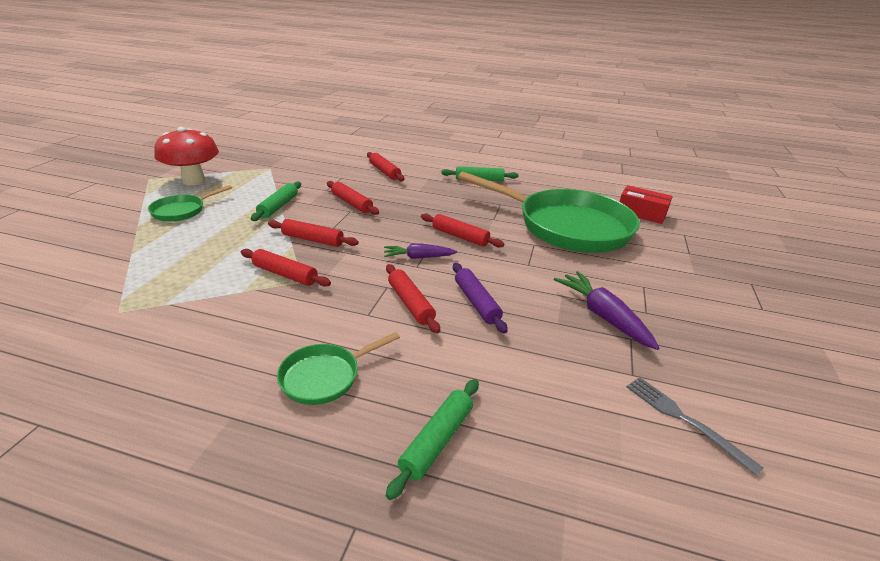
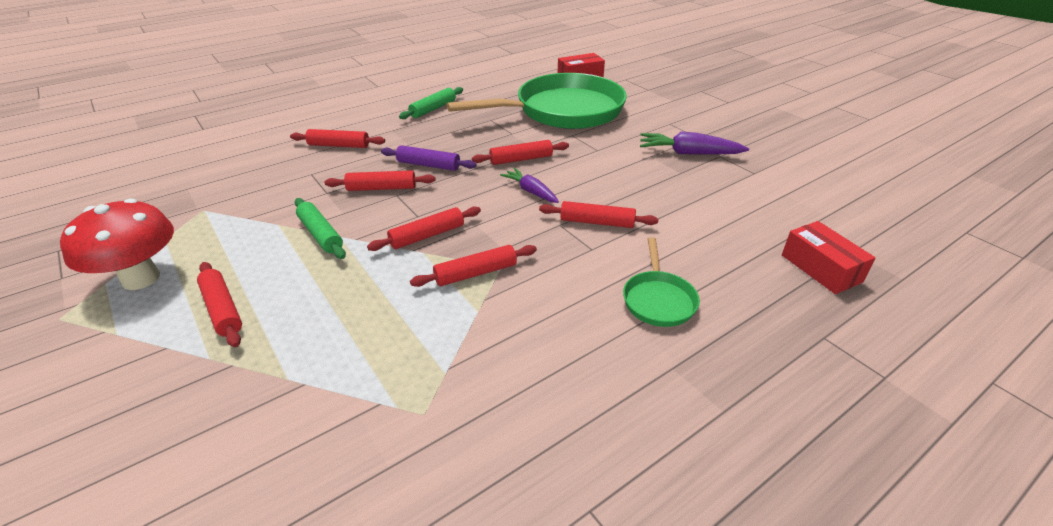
camera: 50 degrees left, 5 degrees up
(182, 211) = (222, 309): green pan -> red rolling pin
(418, 257) = (531, 191): purple carrot -> purple carrot turned 105 degrees clockwise
(437, 441) = (766, 273): green rolling pin -> none
(476, 302) = (625, 193): purple rolling pin -> purple rolling pin (428, 165)
(493, 489) = (821, 268): none -> red box
(684, 419) = (803, 177): grey fork -> none

